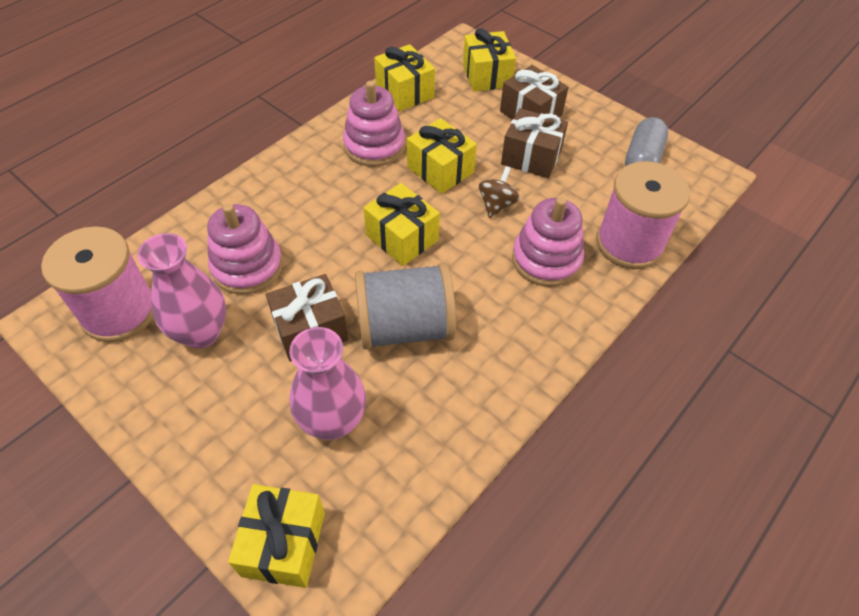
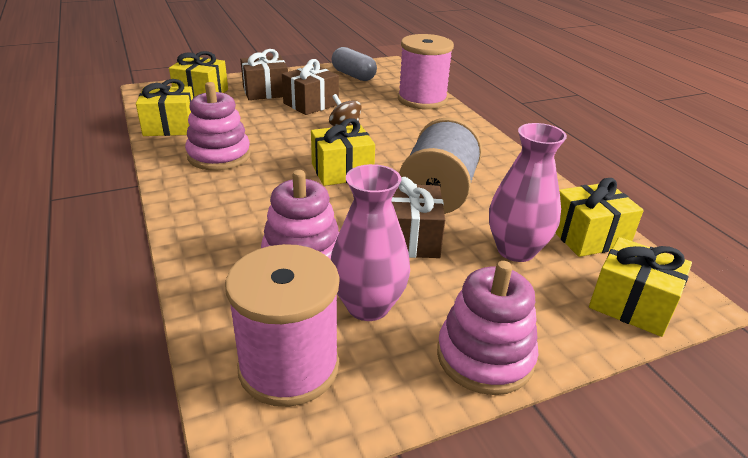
camera: 65 degrees left, 20 degrees down
(440, 170) = (283, 137): yellow gift -> yellow gift (588, 237)
(546, 259) = (414, 127): pink stacking toy -> pink stacking toy (485, 357)

